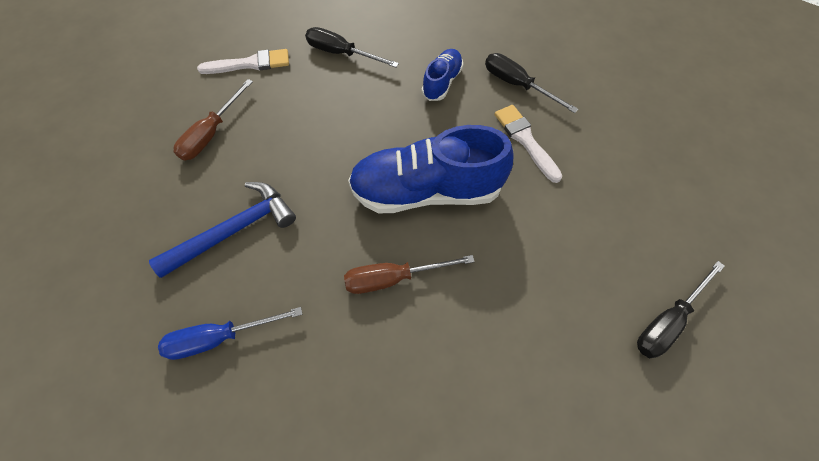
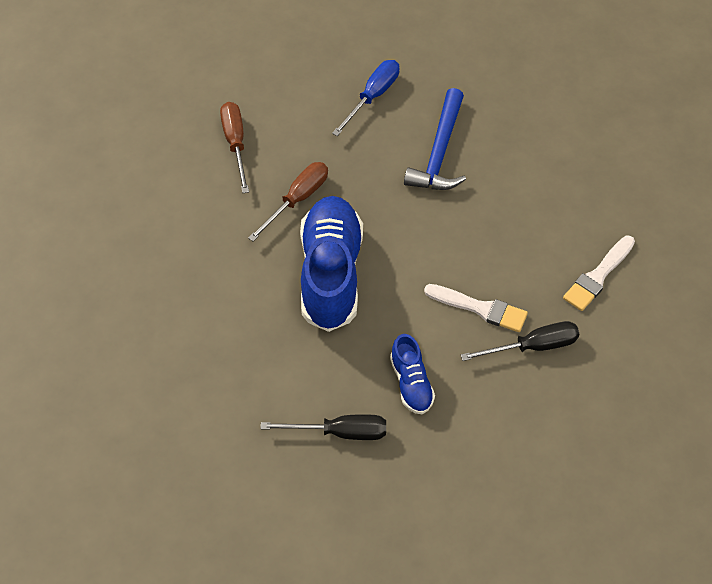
camera: 140 degrees right, 5 degrees down
(211, 133) = (546, 199): brown screwdriver -> brown screwdriver (235, 143)
(426, 191) = (331, 274): blue shoe -> blue shoe turned 45 degrees counterclockwise
(525, 140) = (287, 376): white brush -> white brush (480, 308)
(667, 321) = (83, 301): black screwdriver -> none

